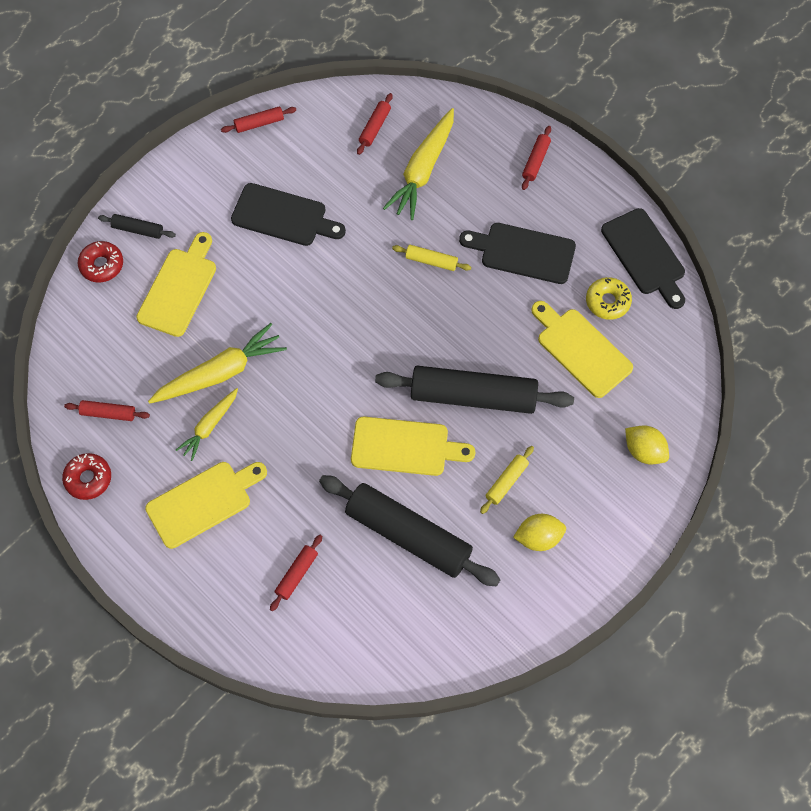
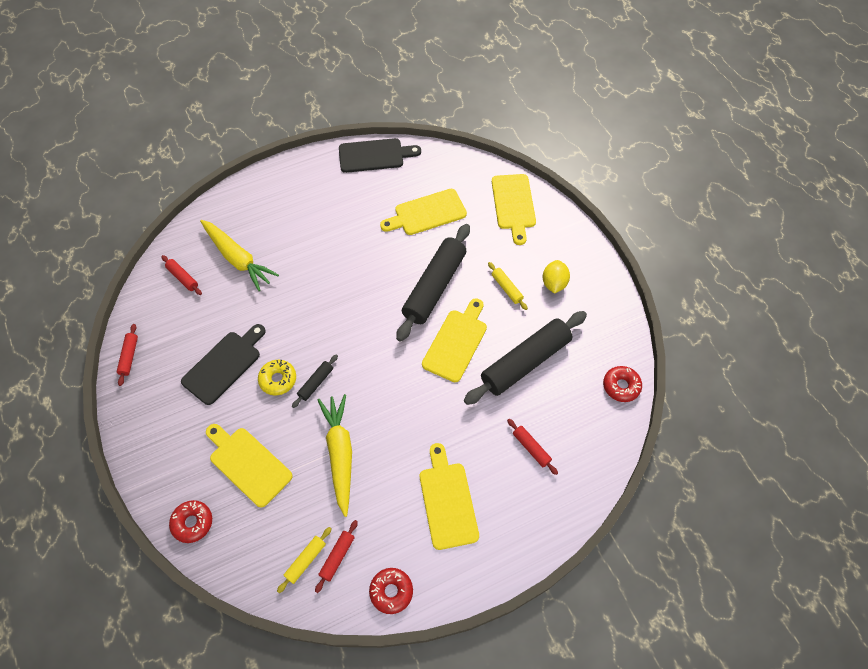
camera: 70 degrees left, 5 degrees down
(138, 230) = (174, 482): black rolling pin -> black rolling pin (316, 383)
(209, 426) = (383, 476): yellow carrot -> none
(418, 660) = (621, 386): none -> red donut
(431, 261) = (316, 278): yellow rolling pin -> yellow rolling pin (305, 560)
(523, 253) = (338, 220): black cutting board -> none
(535, 161) = (270, 189): red rolling pin -> none
(607, 301) = (398, 187): yellow donut -> yellow donut (278, 379)
(644, 451) = (513, 204): yellow lemon -> yellow cutting board

